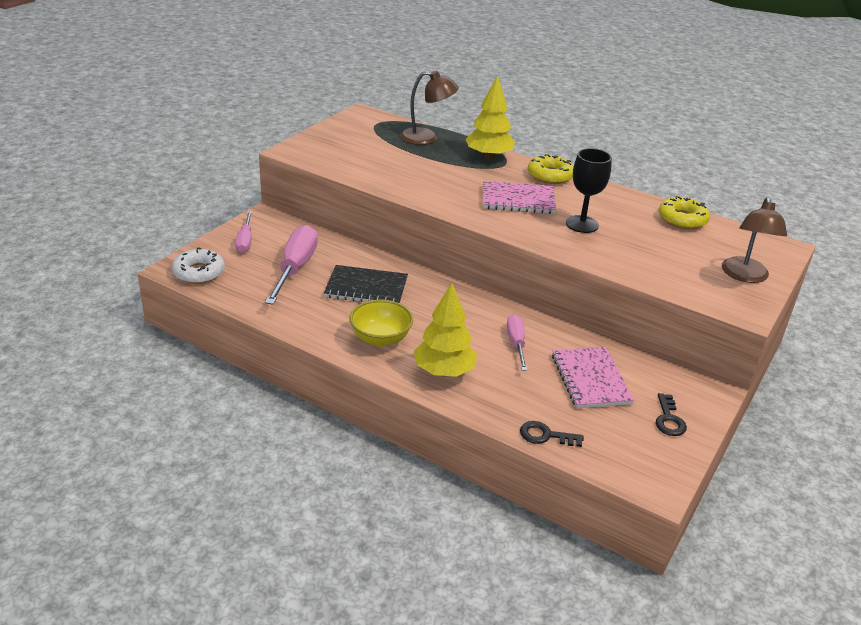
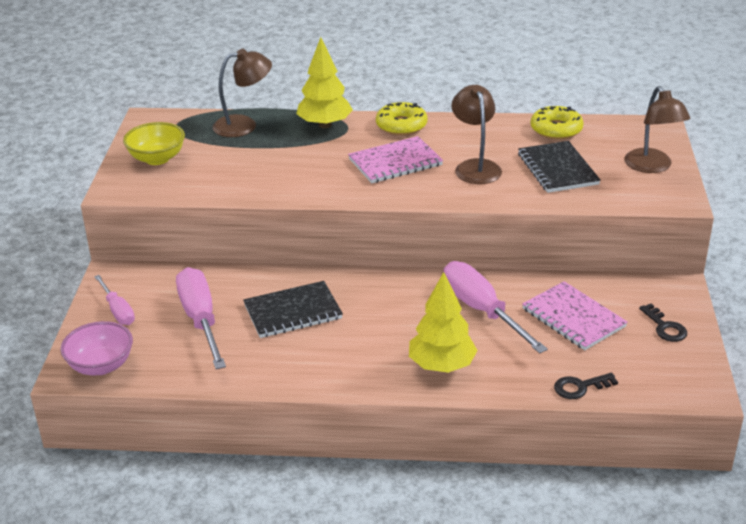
camera: 25 degrees left, 0 degrees up
(199, 272) = (101, 366): white donut -> pink bowl
(380, 339) = (354, 358): yellow bowl -> yellow bowl (157, 159)
(516, 343) = (481, 310): pink screwdriver -> pink screwdriver, size x1.74
(582, 224) = (475, 167): black goblet -> brown lamp
(653, 249) = (557, 169): none -> black notebook

